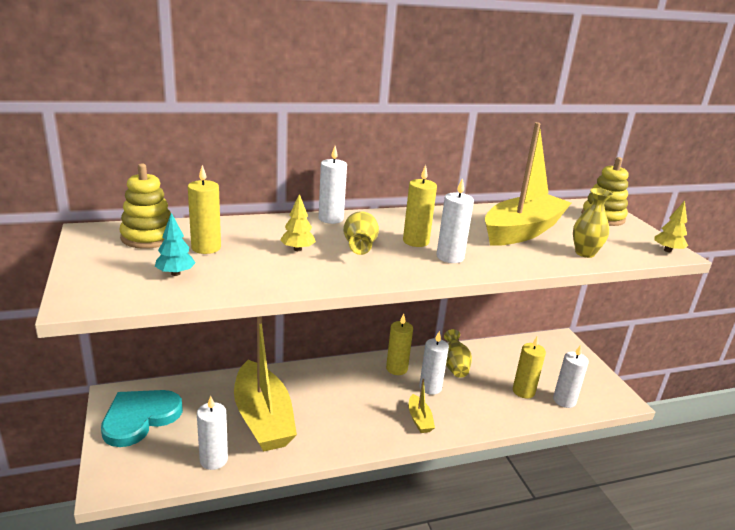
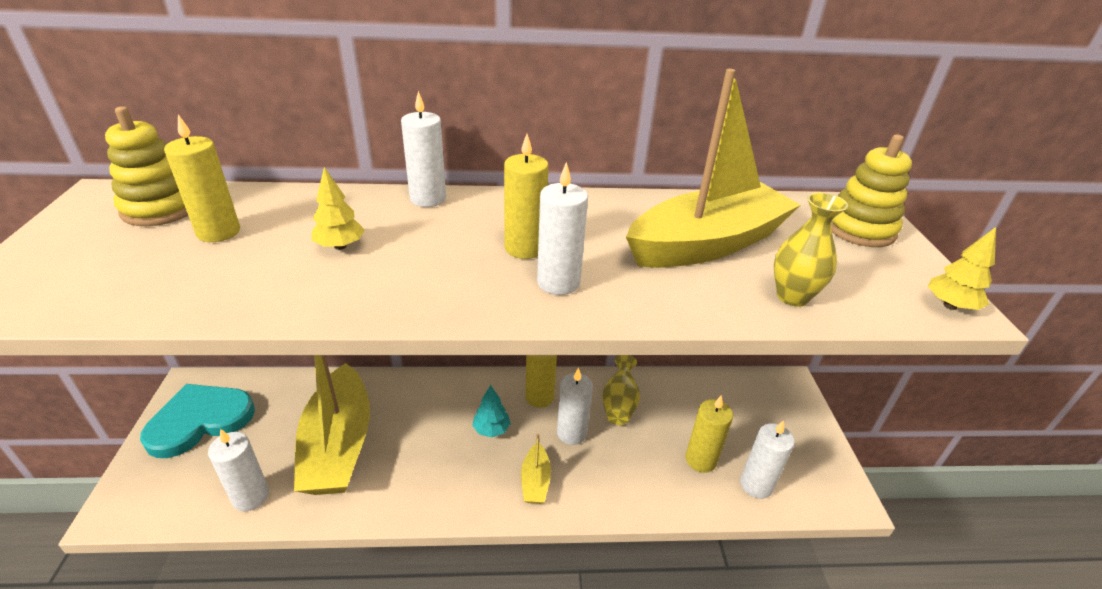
camera: 15 degrees right, 10 degrees up
(176, 273) = (140, 271): turquoise tree -> turquoise tree (491, 429)
(359, 247) = (432, 250): yellow vase -> none

